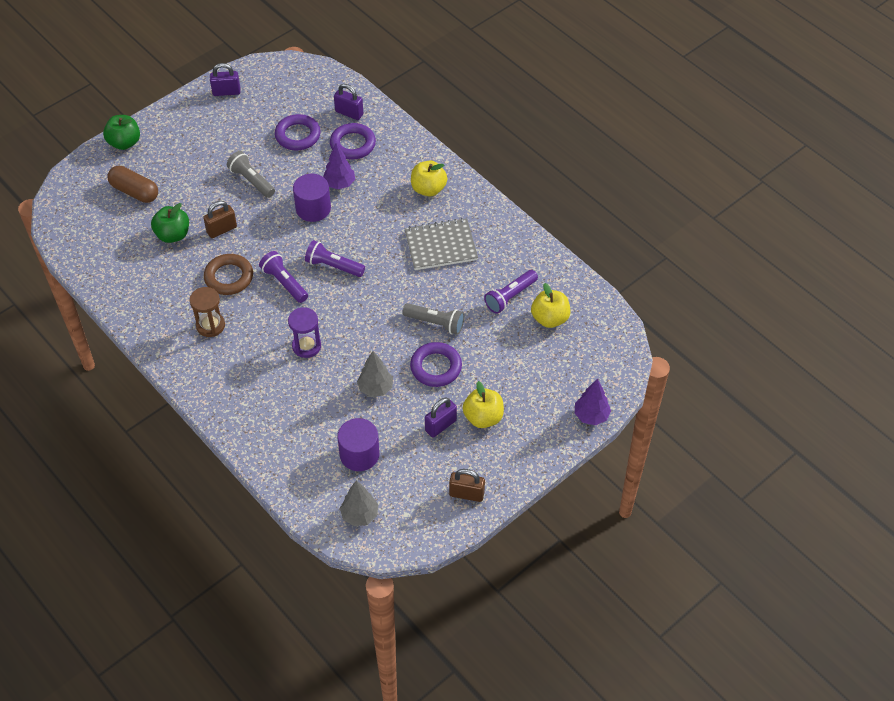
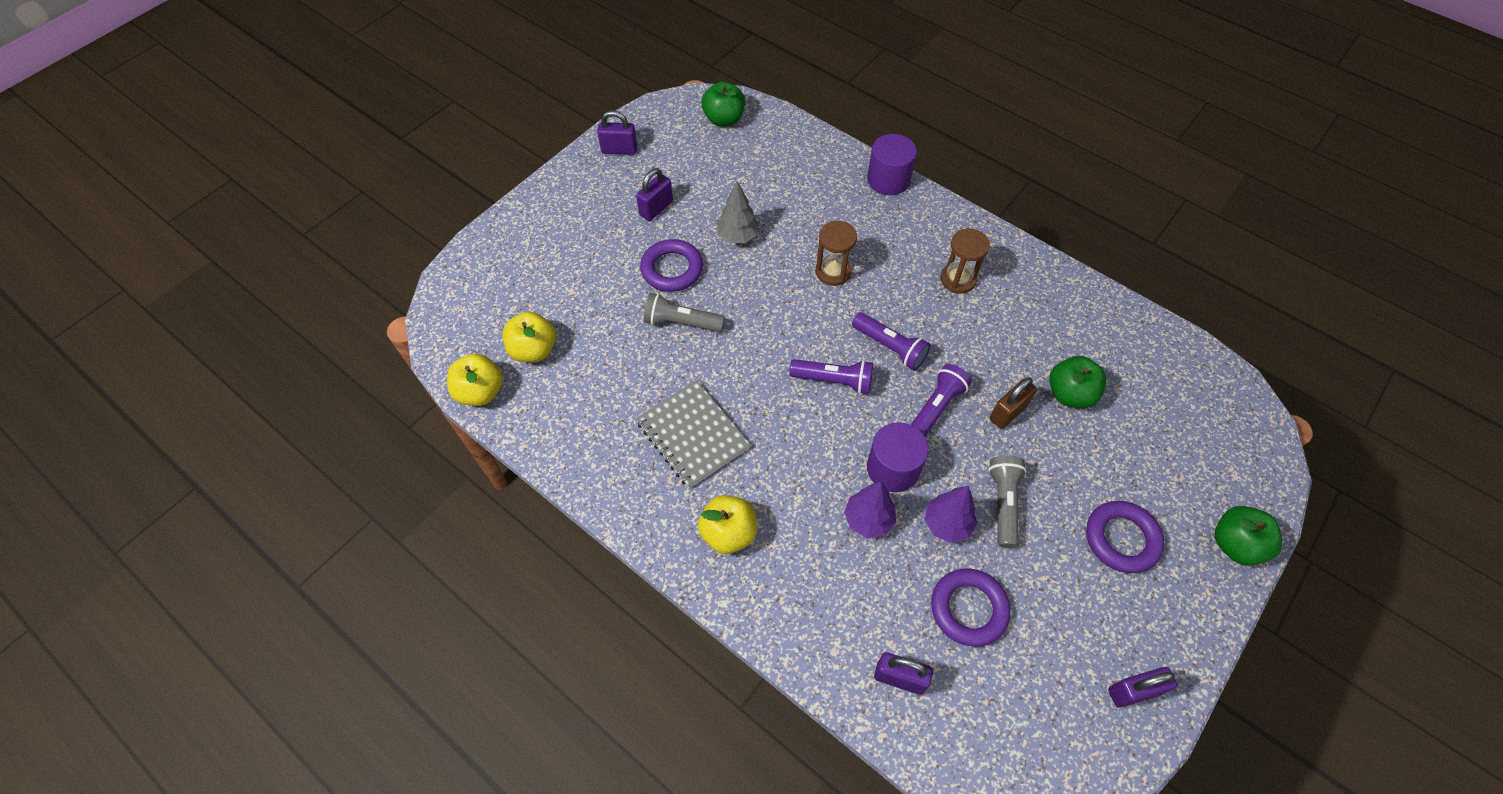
camera: 170 degrees right, 5 degrees up
(135, 191) = (1163, 455): brown capsule -> none
(229, 277) = (965, 344): brown ring -> none
(251, 181) = (1003, 503): grey flashlight -> grey flashlight turned 120 degrees counterclockwise
(306, 346) = (833, 272): purple hourglass -> brown hourglass
(353, 144) = (871, 605): purple ring -> purple ring (1121, 539)
(359, 454) = (738, 170): purple cylinder -> purple cylinder (888, 179)
(360, 515) = (724, 119): grey tree -> green apple
(441, 246) = (693, 435): grey notebook -> grey notebook turned 75 degrees clockwise
(466, 494) = (619, 150): brown padlock -> purple padlock
(483, 417) = (609, 223): yellow apple -> yellow apple (480, 392)
(510, 297) = (588, 372): purple flashlight -> purple flashlight (935, 408)
(591, 416) = (485, 241): purple tree -> purple tree (947, 524)

